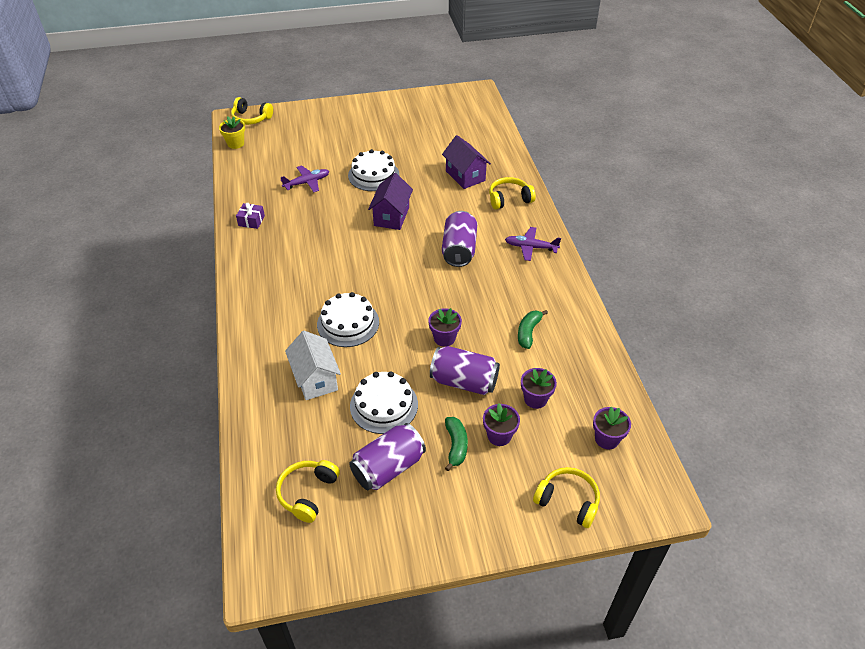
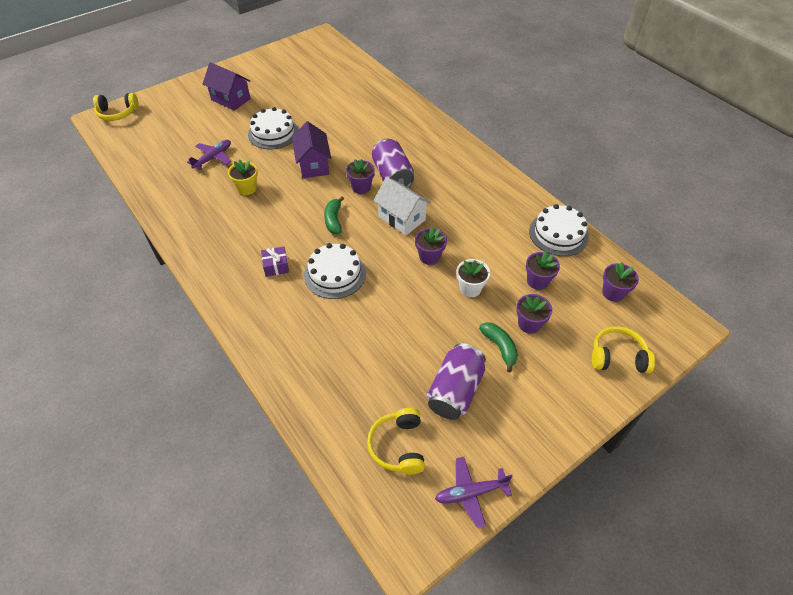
camera: 25 degrees left, 5 degrees up
(235, 143) = (116, 141): yellow flower pot -> yellow flower pot (247, 188)
(251, 221) = (179, 210): purple gift -> purple gift (276, 266)
(315, 379) = (337, 336): white house -> white house (402, 218)
(384, 405) = (415, 336): white cake -> white cake (558, 234)
(422, 251) = (361, 187): none -> purple flower pot
(464, 381) = (470, 288): purple can -> white flower pot
(465, 176) = (357, 111): purple house -> purple house (231, 99)
(509, 199) = (407, 120): yellow headphones -> none
(528, 332) = (495, 227): green banana -> green banana (334, 220)
(531, 247) = (451, 155): purple plane -> purple plane (471, 493)

